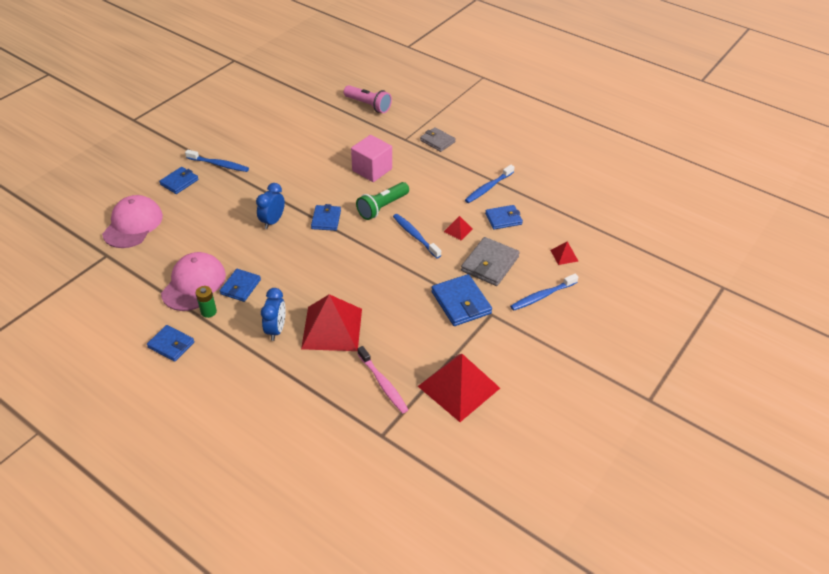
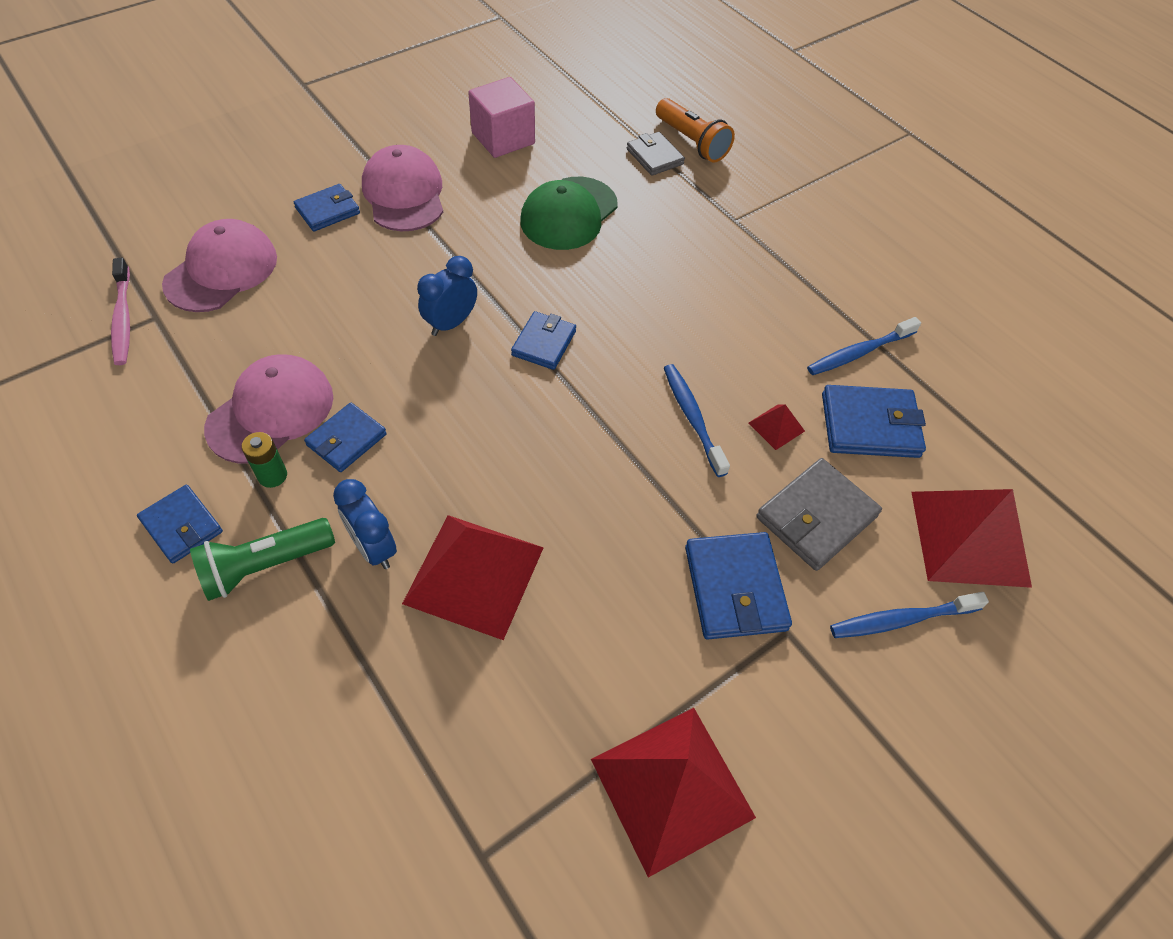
camera: 15 degrees right, 10 degrees up
(219, 164) = (404, 194): blue toothbrush -> pink cap
(276, 329) = (373, 548): blue clock -> blue clock turned 120 degrees clockwise
(315, 155) = (569, 214): none -> green cap
(368, 105) = (692, 142): pink flashlight -> orange flashlight
(372, 170) = (658, 265): pink cube -> pink cube (503, 138)
(382, 207) = (651, 344): green flashlight -> green flashlight (265, 566)
(383, 384) = (526, 732): pink toothbrush -> pink toothbrush (123, 318)
(437, 141) = (792, 237): grey wallet -> grey wallet (655, 156)
(503, 219) = (870, 425): blue wallet -> blue wallet, size x1.52
(564, 255) = (970, 538): red pyramid -> red pyramid, size x2.33

